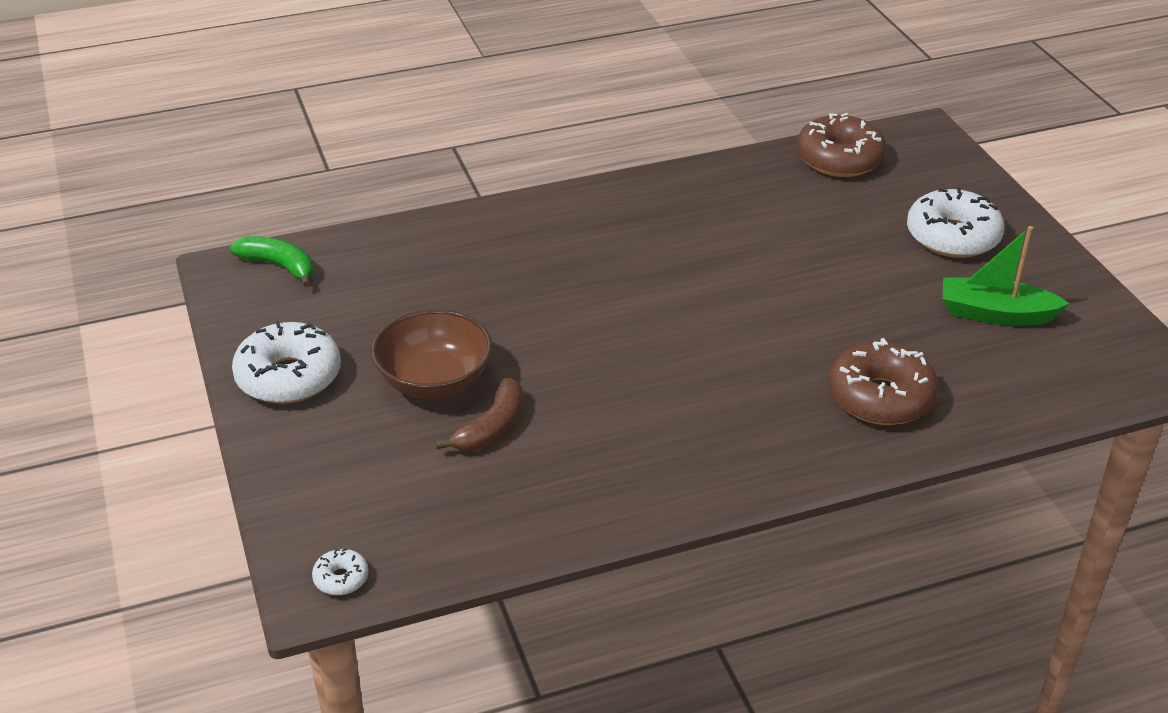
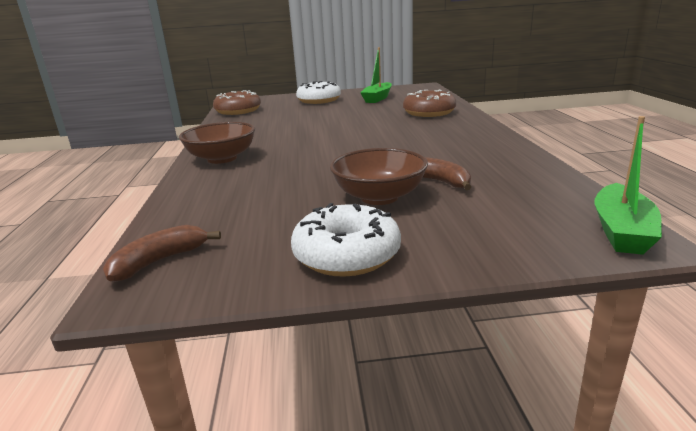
camera: 75 degrees left, 15 degrees down
(279, 266) = (159, 261): green banana -> brown banana
(341, 578) = (621, 231): white donut -> green boat
(567, 219) = (222, 158): none -> brown bowl

